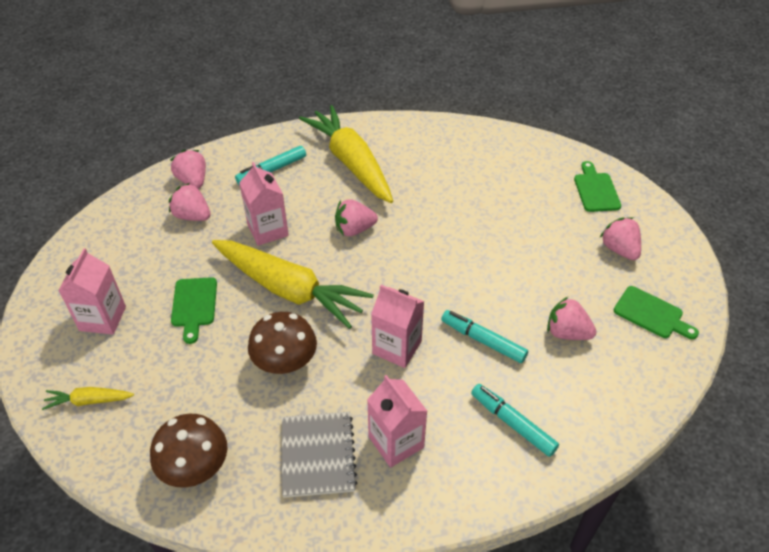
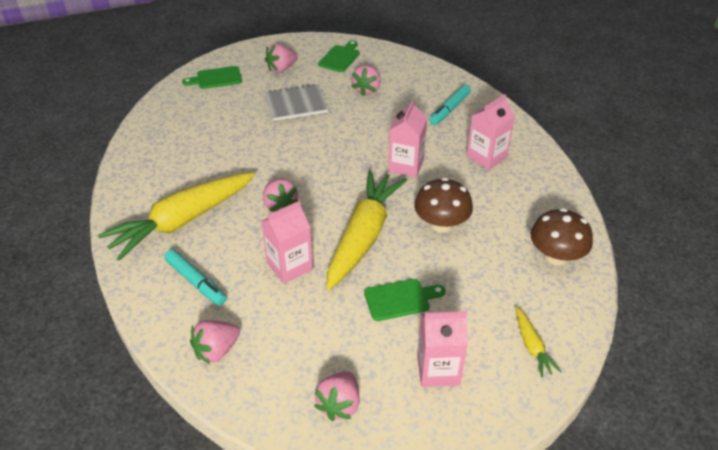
camera: 100 degrees left, 5 degrees down
(192, 216) = (276, 334): pink strawberry -> pink strawberry (339, 404)
(318, 455) = (514, 192): grey notebook -> grey notebook (296, 104)
(483, 340) = (385, 125): turquoise marker -> none

